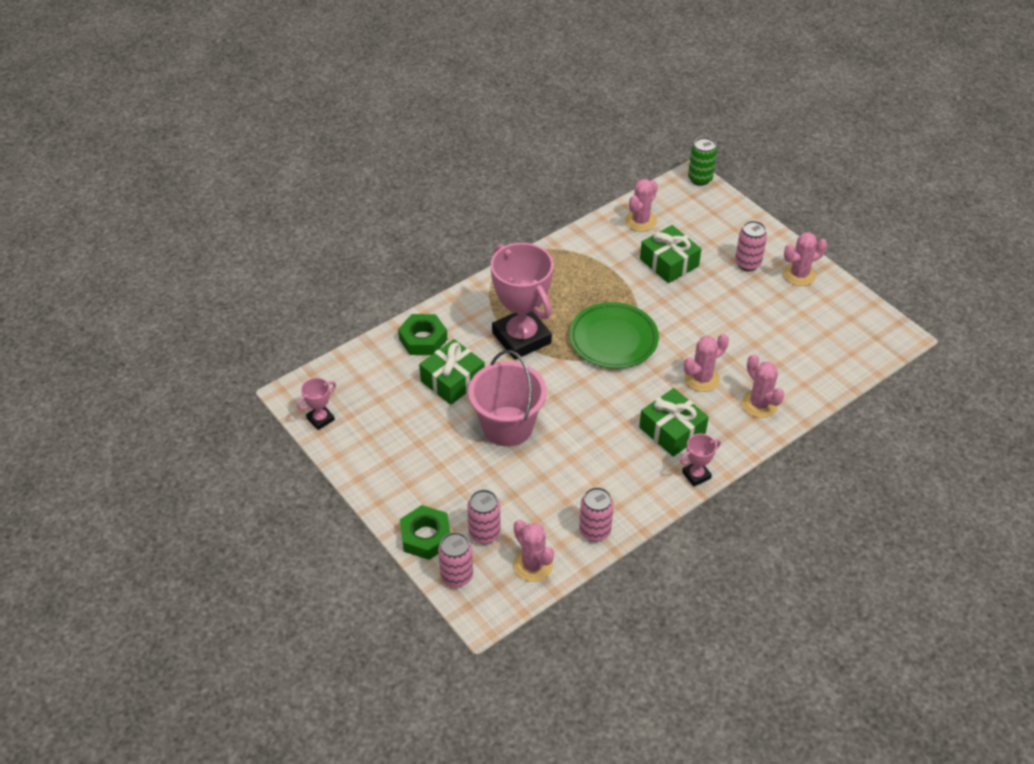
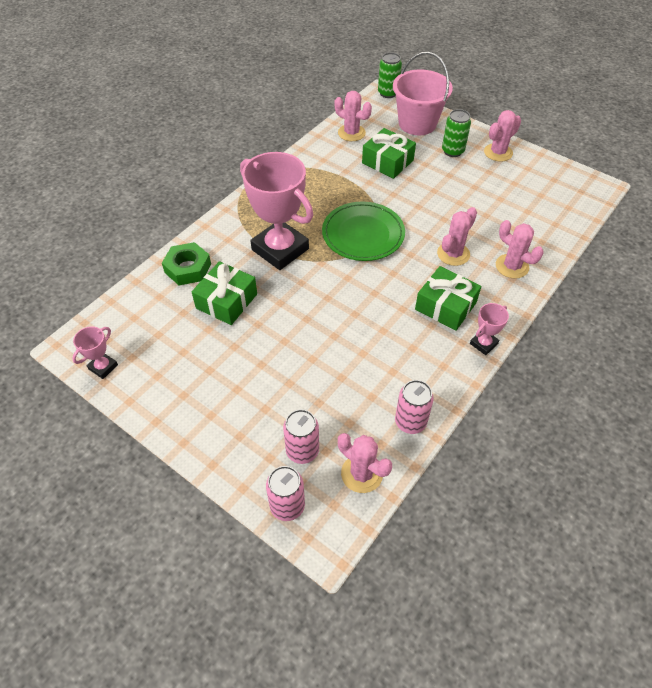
camera: 15 degrees left, 5 degrees up
(426, 536) = (243, 469): green nut -> none
(507, 426) = (292, 335): pink bucket -> pink bucket (417, 123)
(640, 221) = (351, 133): pink cactus -> pink cactus turned 75 degrees counterclockwise
(747, 263) = (452, 151): pink can -> green can

